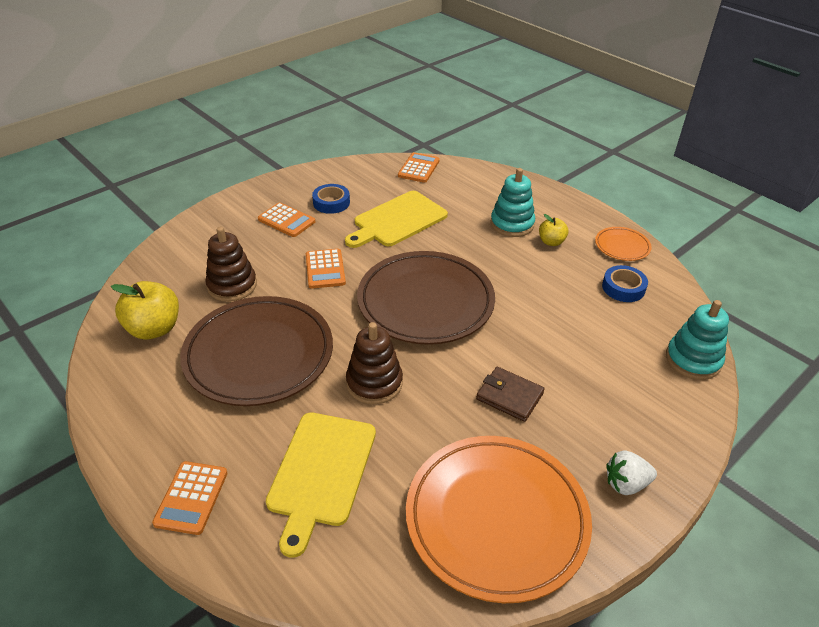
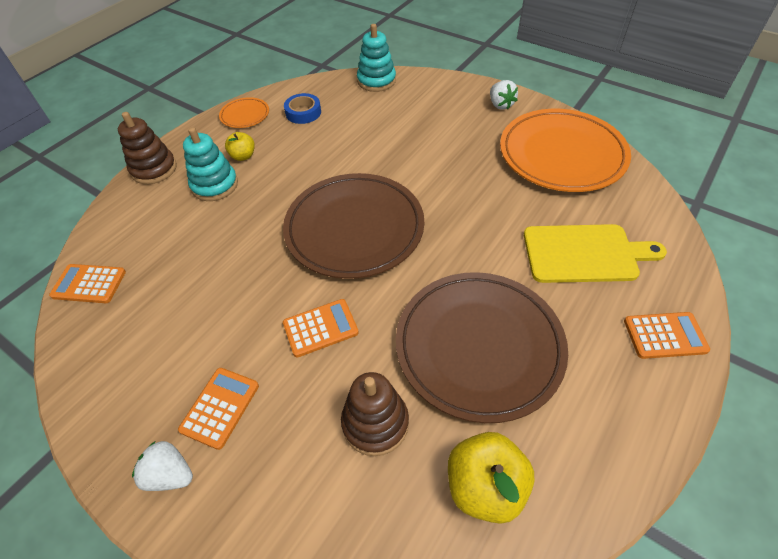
camera: 100 degrees left, 10 degrees up
(254, 202) = (170, 474): none -> white strawberry
(331, 203) = (173, 363): blue tape -> none
(374, 383) = (474, 243): brown stacking toy -> brown stacking toy (154, 169)
(397, 220) = (213, 280): yellow cutting board -> none
(509, 396) = (451, 161): brown wallet -> none

